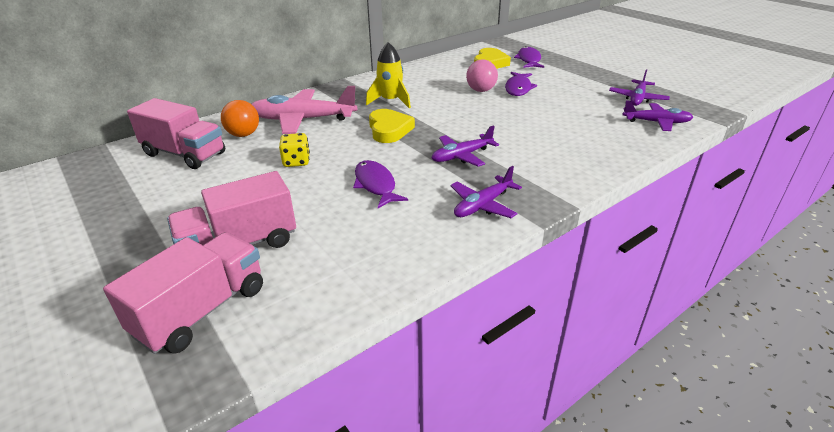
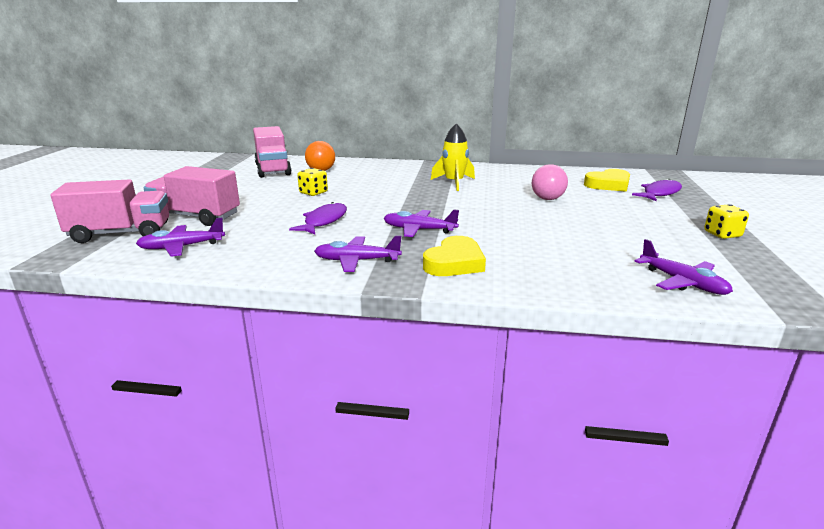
camera: 45 degrees right, 10 degrees down
(302, 120) = (370, 174): pink plane -> none
(389, 130) = (409, 197): yellow heart -> yellow heart (454, 263)
(518, 88) = (589, 208): purple fish -> none
(611, 80) = (722, 234): none -> yellow dice
(637, 98) = (714, 258): purple plane -> purple plane (182, 247)

